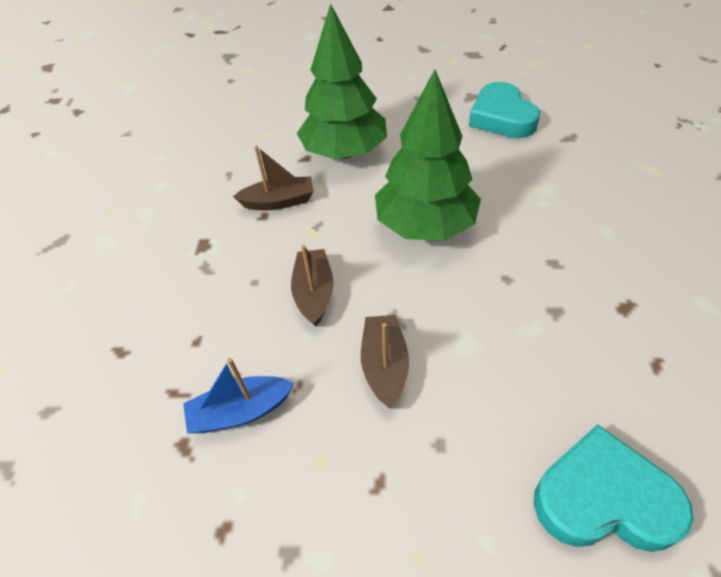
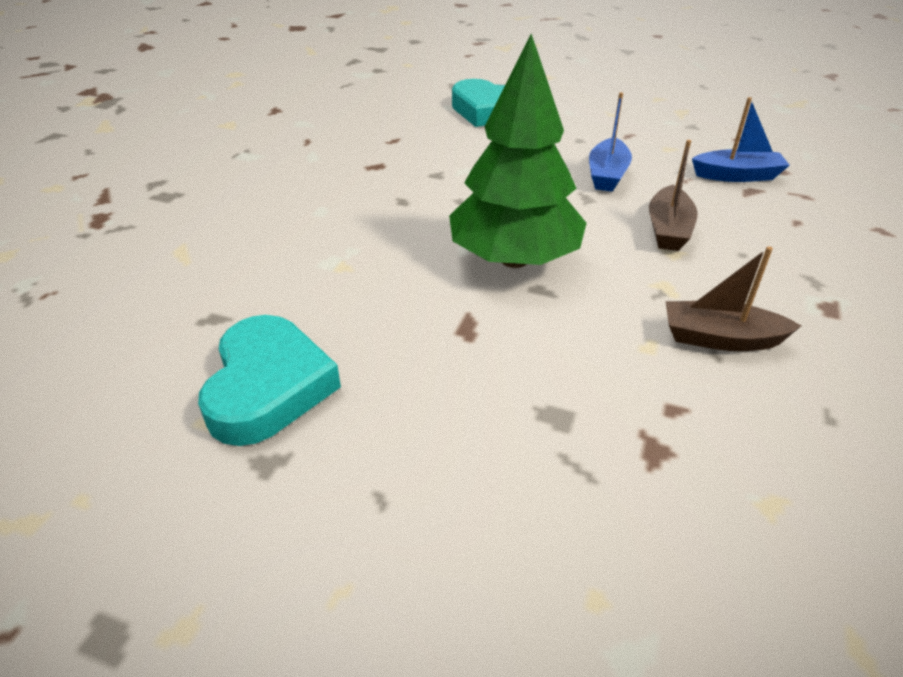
camera: 165 degrees left, 10 degrees down
(344, 152) = (595, 398): green tree -> none
(384, 365) = (607, 175): brown boat -> blue boat

